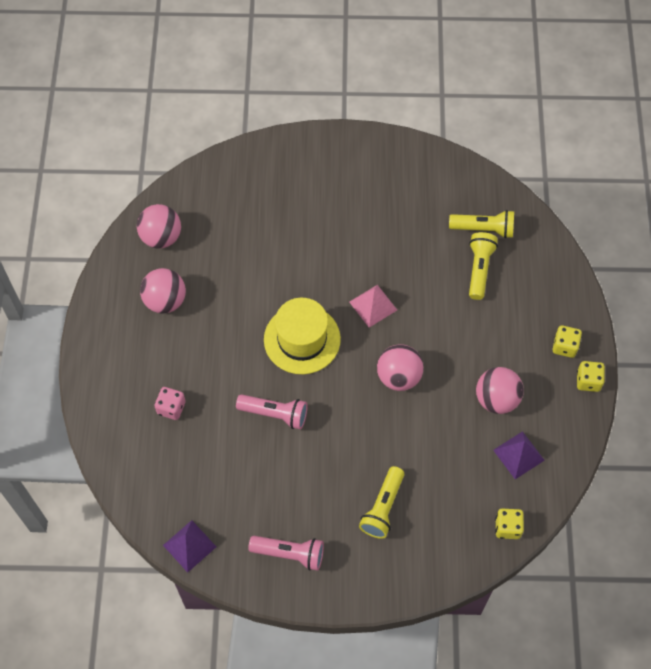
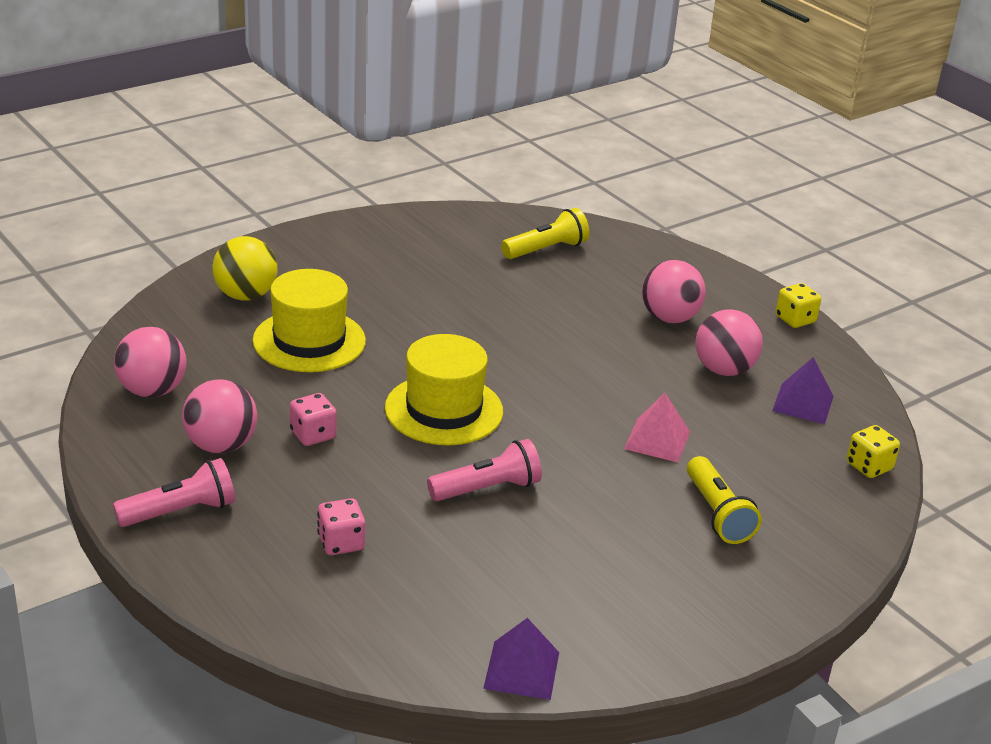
camera: 40 degrees left, 30 degrees down
(217, 319) = (313, 435): none -> pink dice
(267, 180) = (245, 295): none -> yellow ball
(273, 240) = (309, 341): none -> yellow hat
(290, 553) = (661, 611): pink flashlight -> pink flashlight (180, 511)
(373, 305) = (496, 350): pink pyramid -> pink pyramid (657, 440)
(399, 377) = (596, 395): pink ball -> pink ball (669, 318)
(479, 269) = (579, 280): yellow flashlight -> none
(564, 346) = (739, 303): yellow dice -> none

